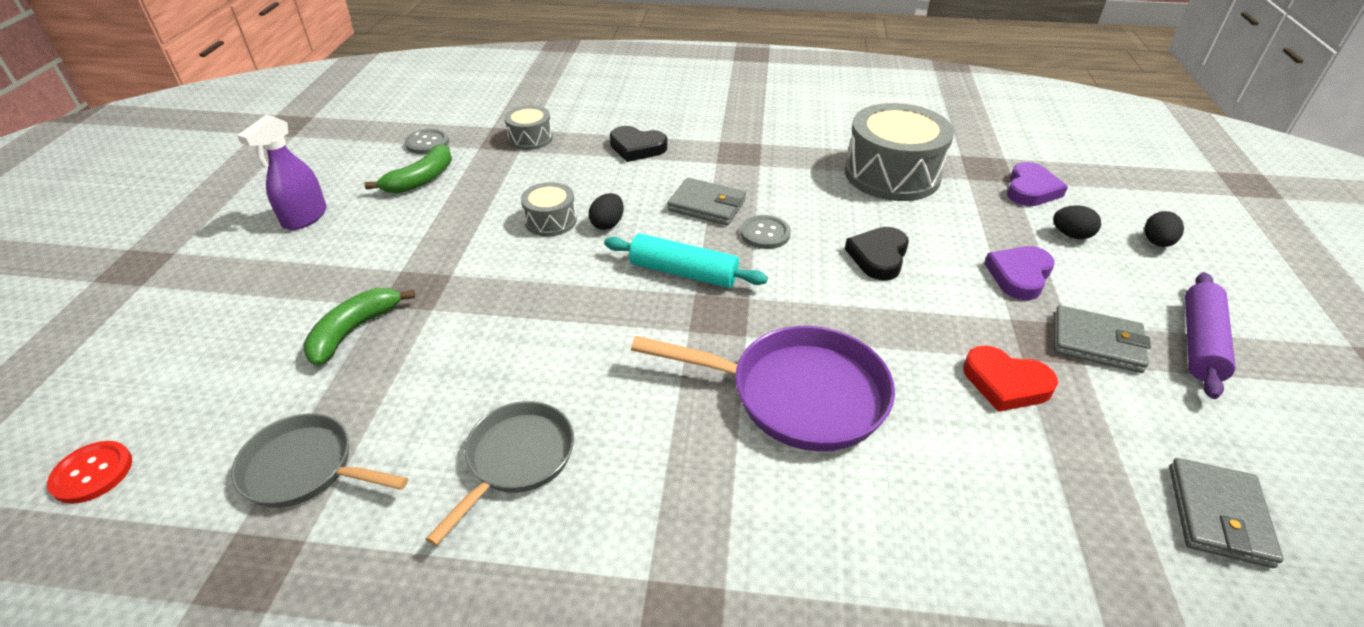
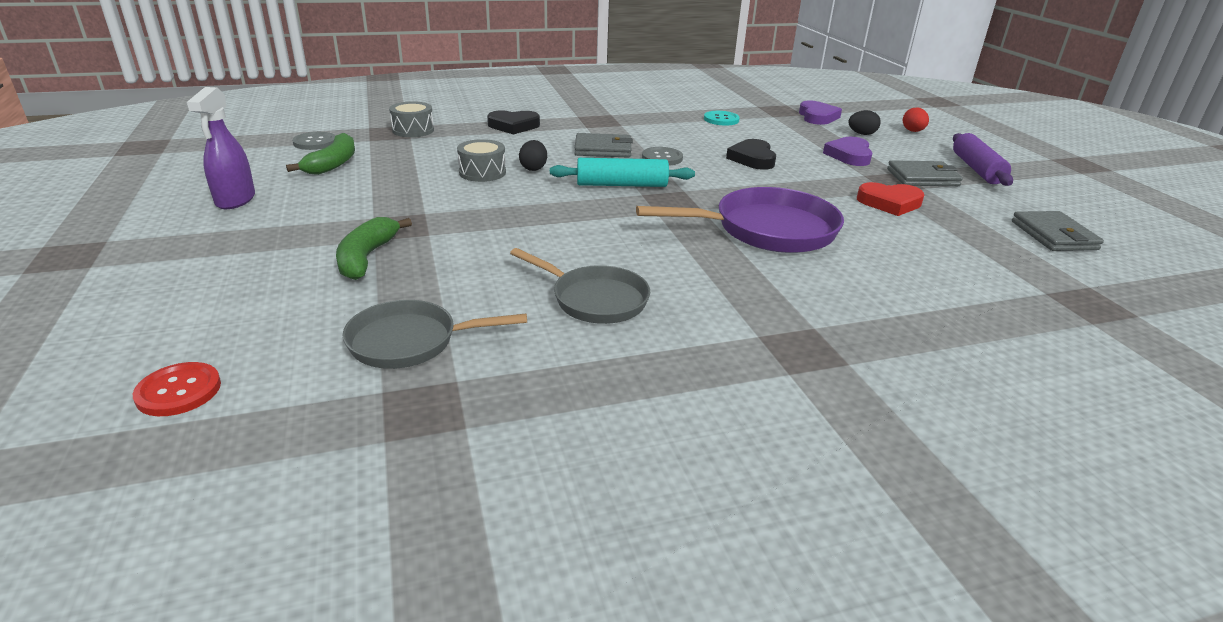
camera: 25 degrees left, 10 degrees down
(517, 460) = (594, 299): grey pan -> grey pan turned 120 degrees clockwise
(892, 174) = (721, 119): grey drum -> turquoise button
(1156, 243) = (912, 131): black egg -> red egg

